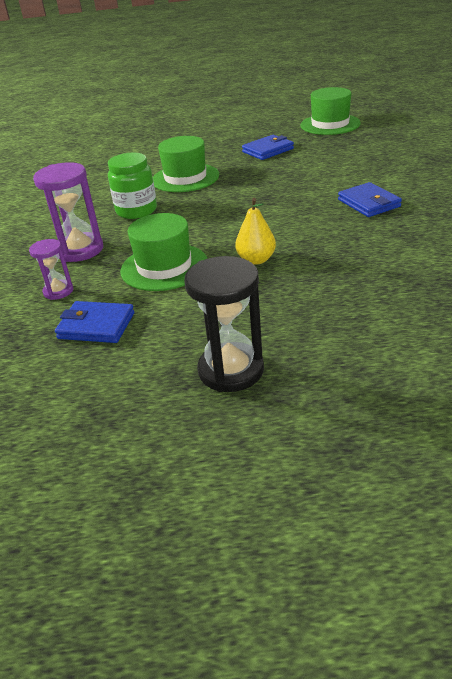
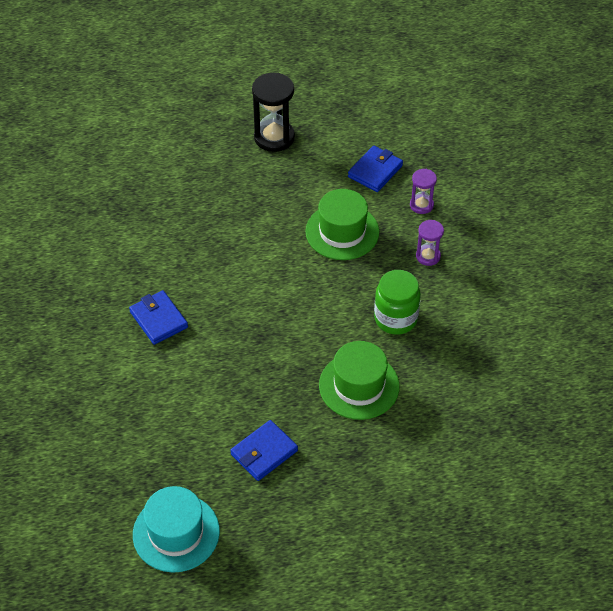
camera: 170 degrees right, 15 degrees up
(80, 250) = (428, 256): purple hourglass -> purple hourglass, size x0.57
(96, 326) = (375, 171): blue wallet -> blue wallet turned 60 degrees counterclockwise
(256, 260) = (265, 238): yellow pear -> none
(330, 124) = (176, 533): green hat -> turquoise hat

